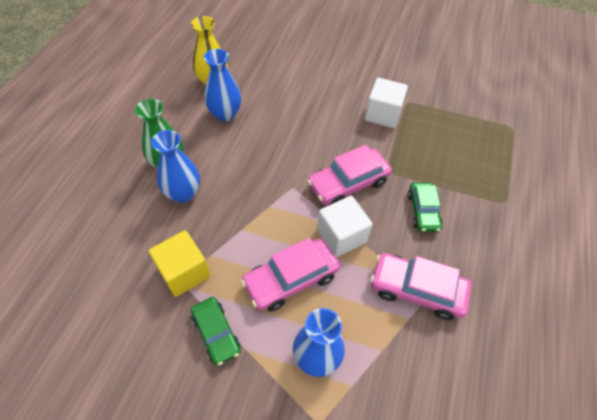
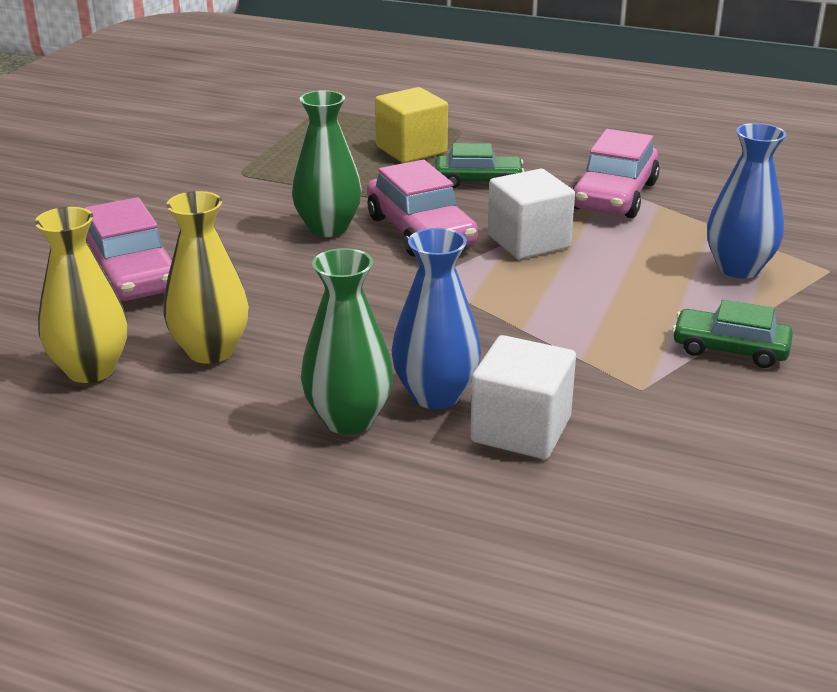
camera: 85 degrees left, 25 degrees down
(184, 272) = (622, 385): yellow cube -> yellow cube (411, 150)
(216, 333) = (730, 349): green car -> green car turned 135 degrees counterclockwise
(225, 114) = (211, 351): blue vase -> yellow vase
(291, 279) = (615, 284): pink car -> pink car (131, 274)
(346, 143) = (328, 228): none -> green vase
(383, 114) = (264, 194): white cube -> white cube (521, 429)

